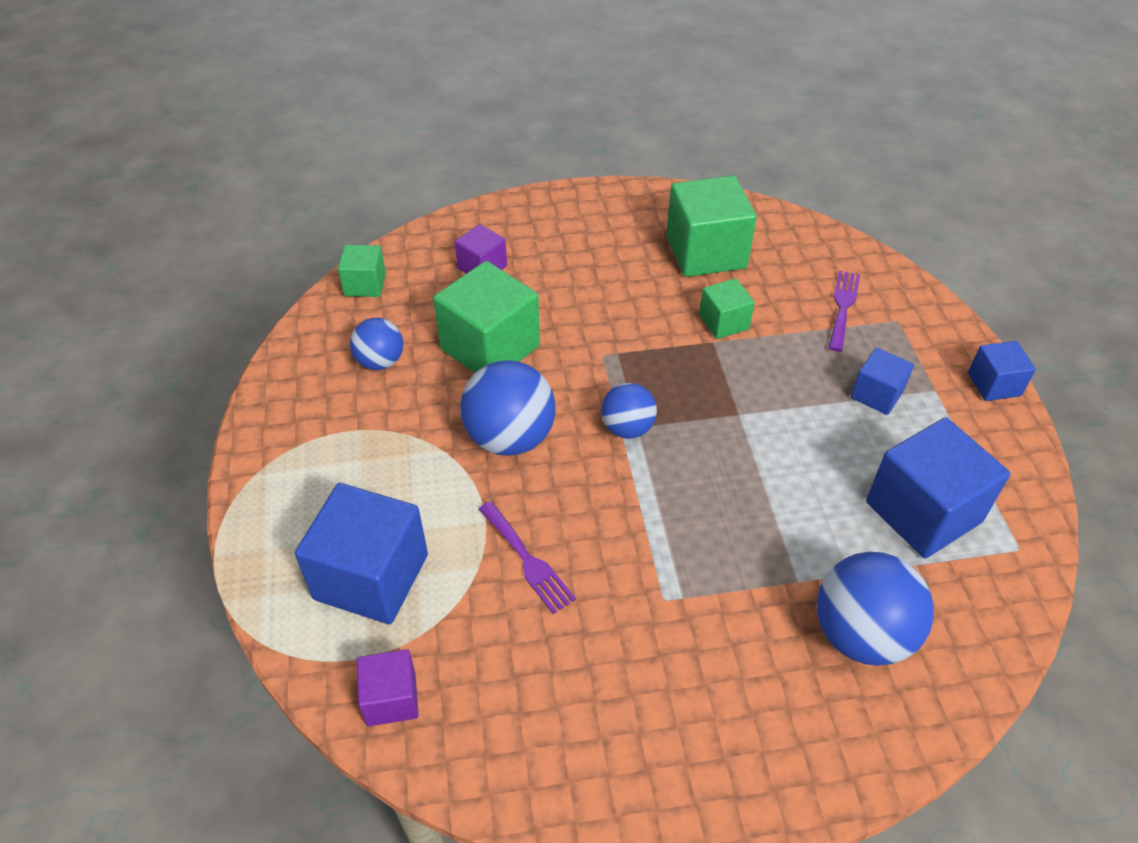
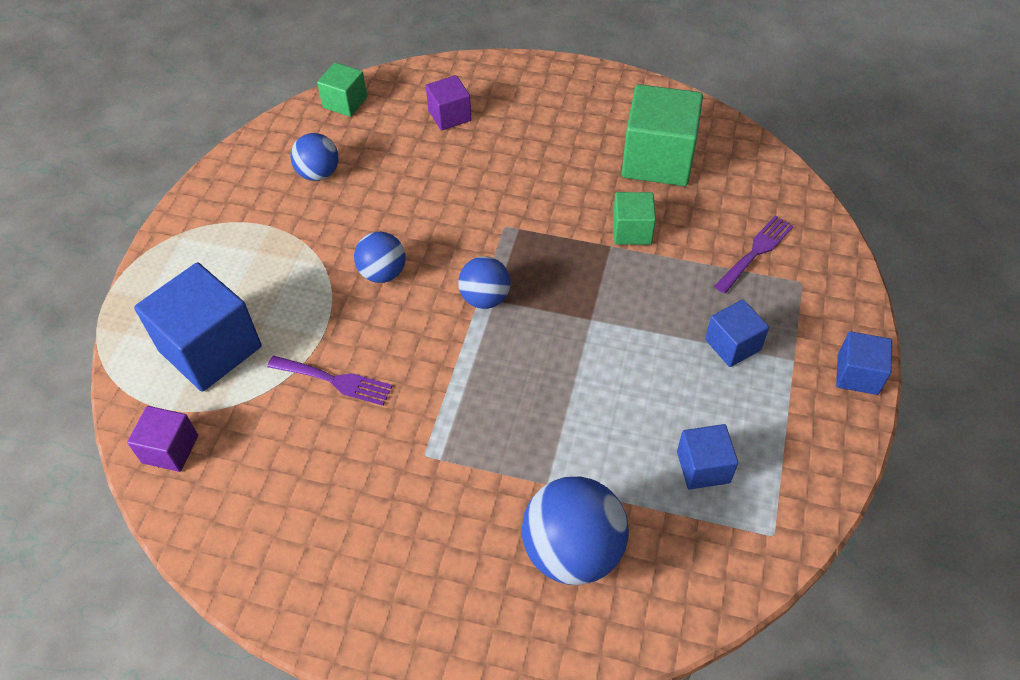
camera: 25 degrees right, 5 degrees up
(490, 347) = (413, 189): green cube -> none
(510, 438) = (383, 273): blue ball -> blue ball, size x0.60
(528, 560) = (335, 381): purple fork -> purple fork turned 60 degrees counterclockwise
(923, 512) = (703, 467): blue cube -> blue cube, size x0.54

